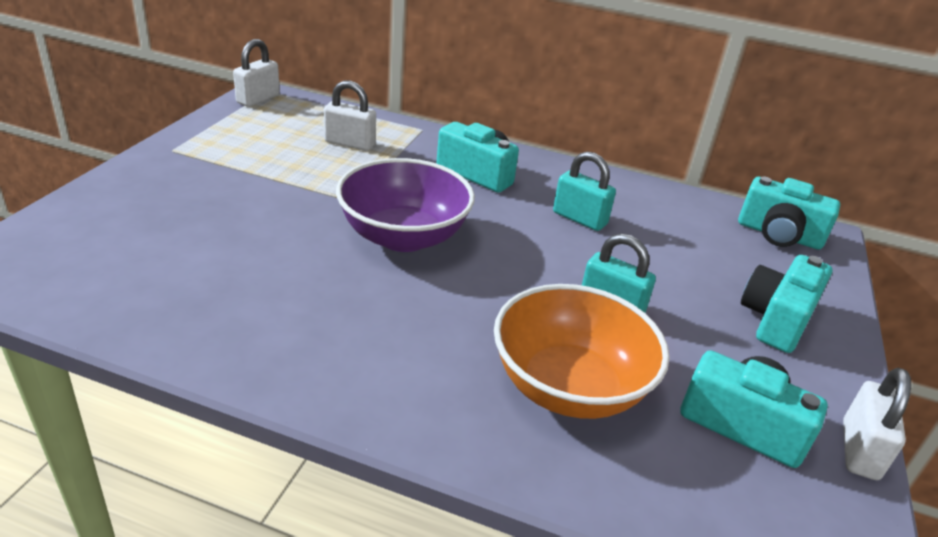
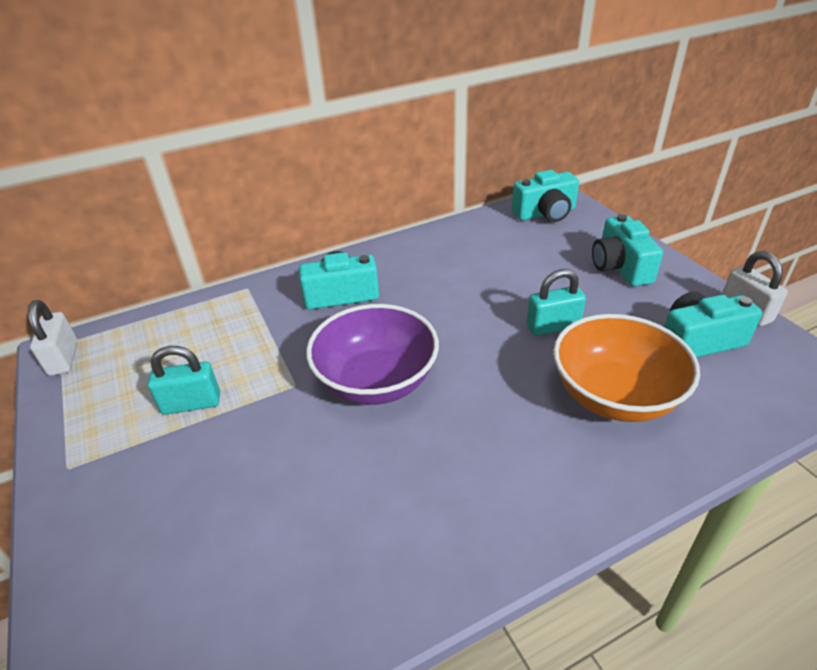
camera: 40 degrees left, 5 degrees up
(349, 143) = (214, 340): white padlock -> none
(579, 218) = (447, 280): turquoise padlock -> turquoise padlock (191, 403)

